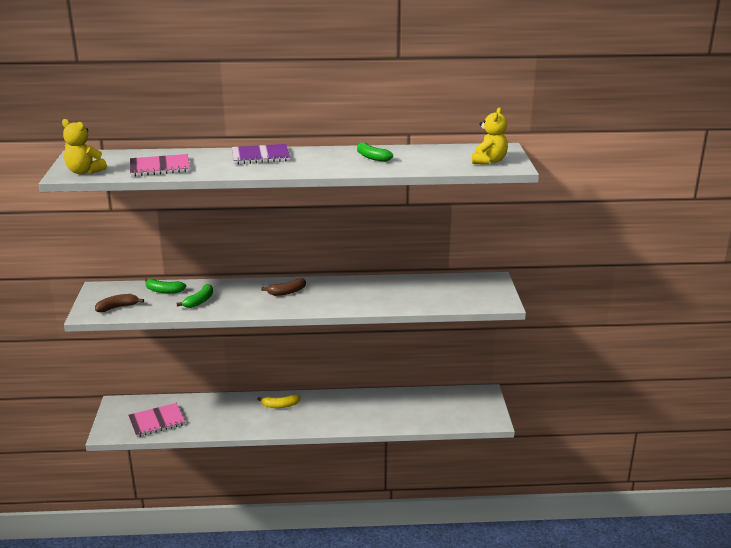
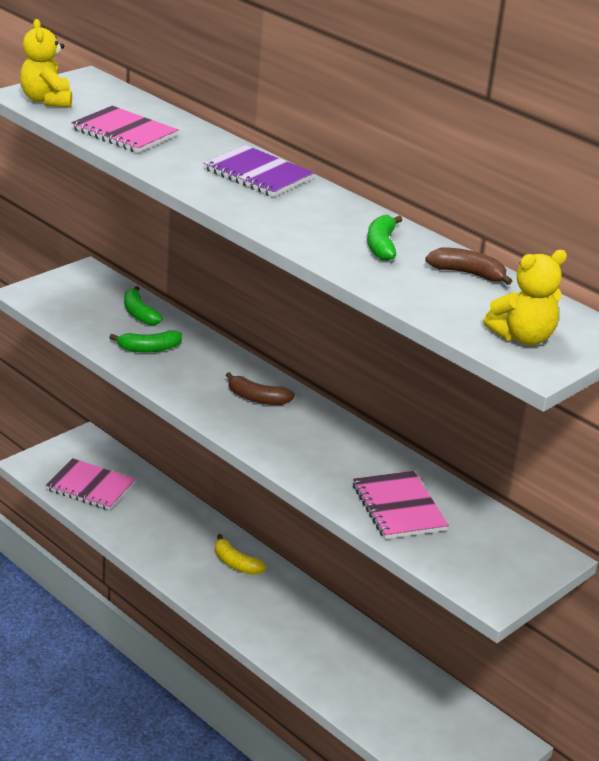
camera: 45 degrees right, 5 degrees up
(117, 307) = (63, 304): brown banana -> brown banana (467, 273)
(417, 296) = (399, 507): none -> pink notebook

